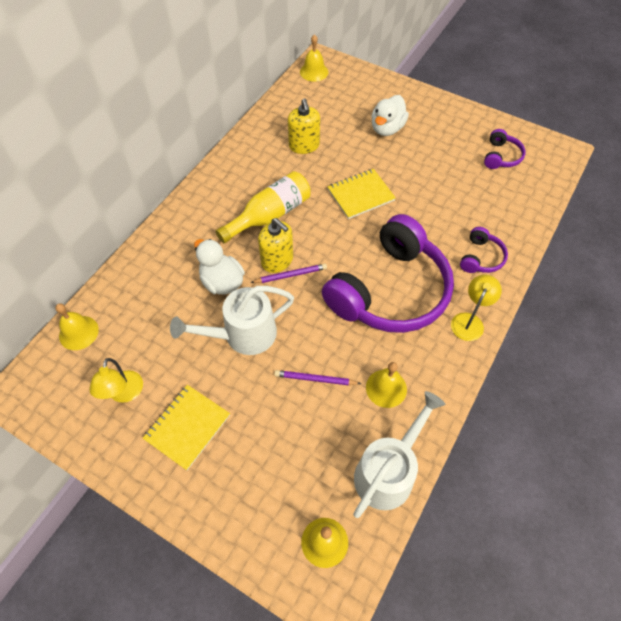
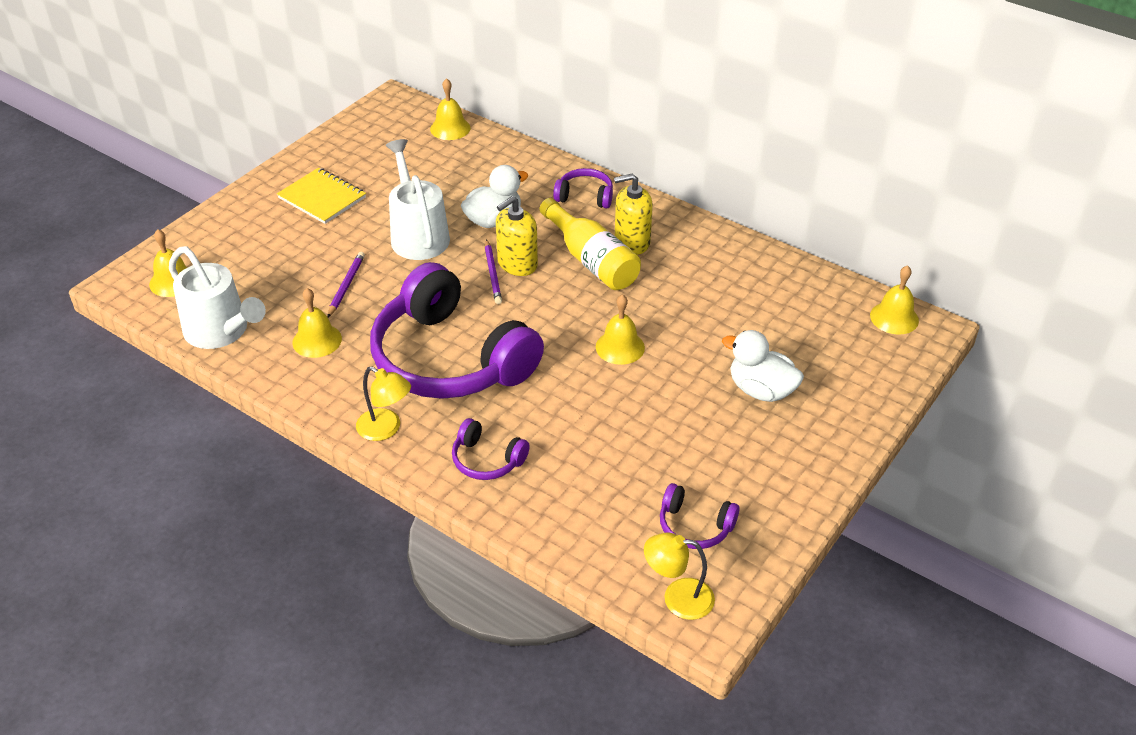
camera: 95 degrees right, 15 degrees down
(124, 394) = (371, 159): yellow lamp -> yellow lamp (677, 598)
(190, 224) = (585, 196): none -> purple headphones
(304, 145) = (721, 297): yellow soap dispenser -> yellow soap dispenser (632, 242)
(360, 195) = (620, 347): yellow notebook -> yellow bell

